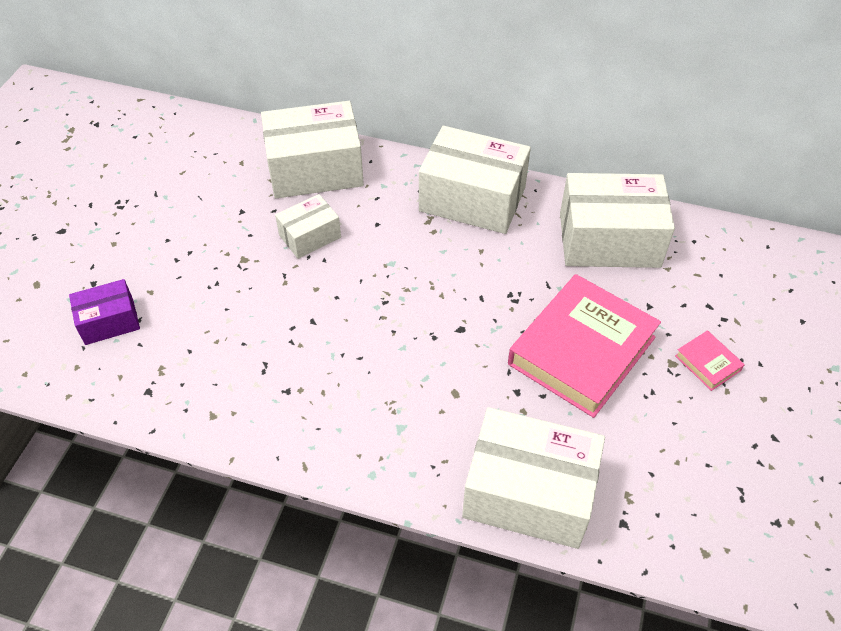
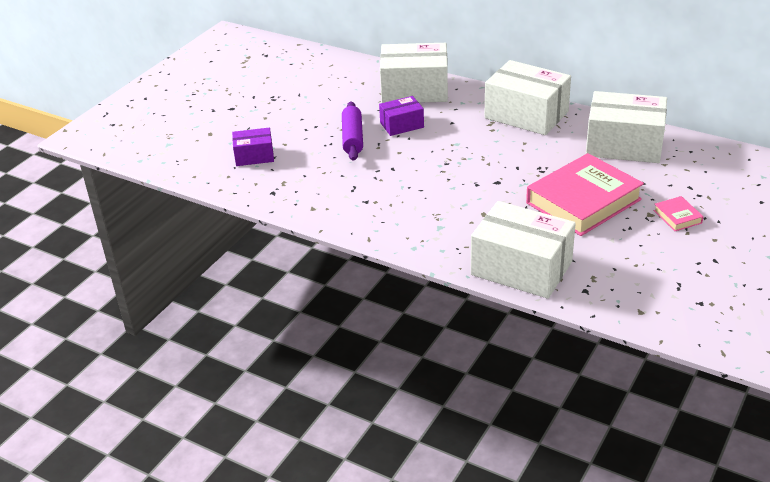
camera: 15 degrees right, 15 degrees down
(246, 269) = (353, 138): none -> purple rolling pin
(310, 236) = (402, 125): white box -> purple box

